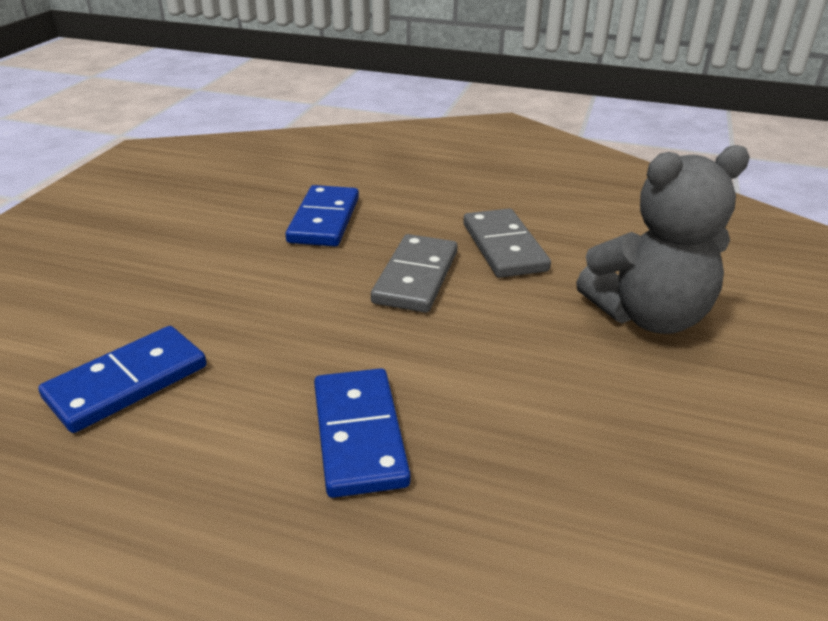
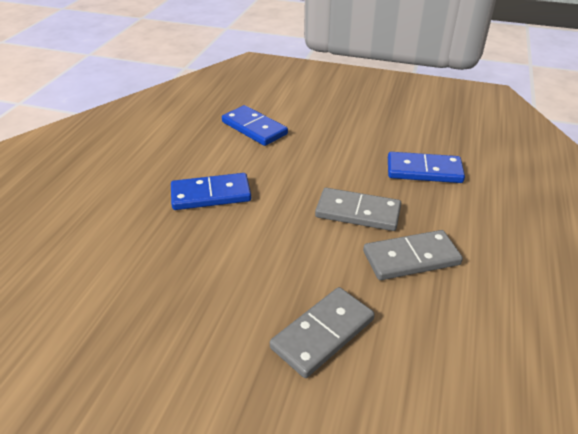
camera: 90 degrees right, 5 degrees up
(648, 316) = (323, 334): grey teddy bear -> grey domino

